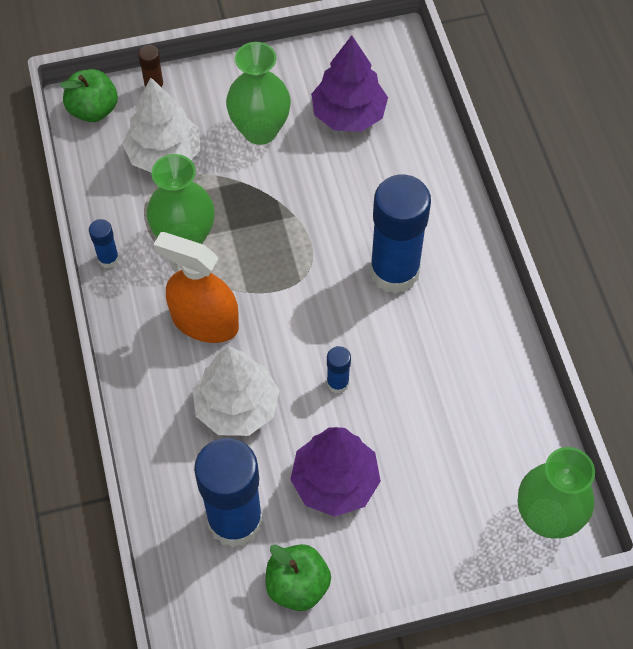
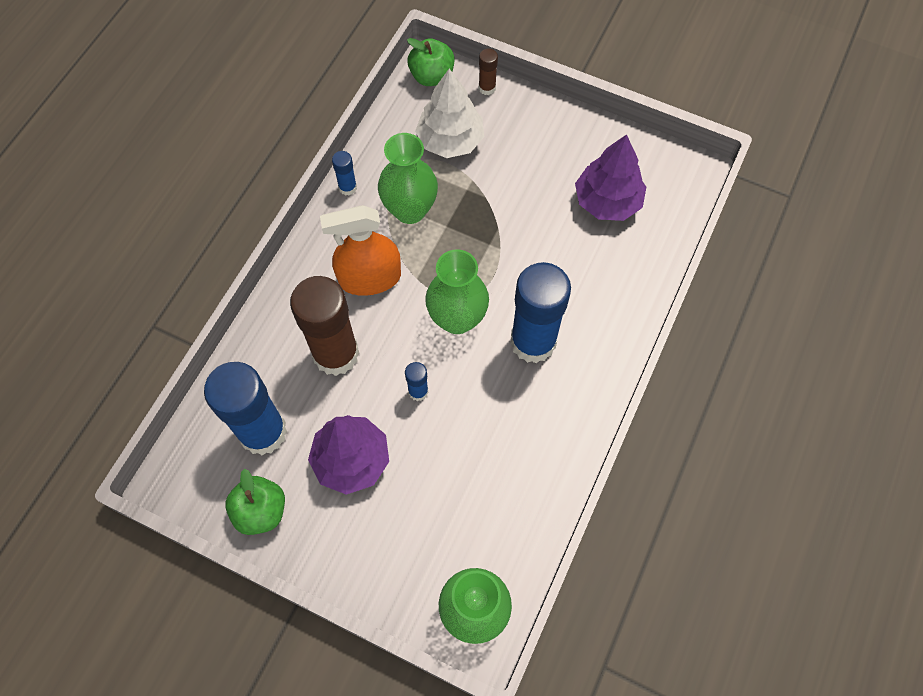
camera: 40 degrees right, 5 degrees up
(205, 321) = (369, 278): orange spray bottle -> orange spray bottle turned 75 degrees counterclockwise
(236, 407) = (336, 354): white tree -> brown glue stick
(260, 130) = (532, 169): green vase -> green vase (457, 319)

